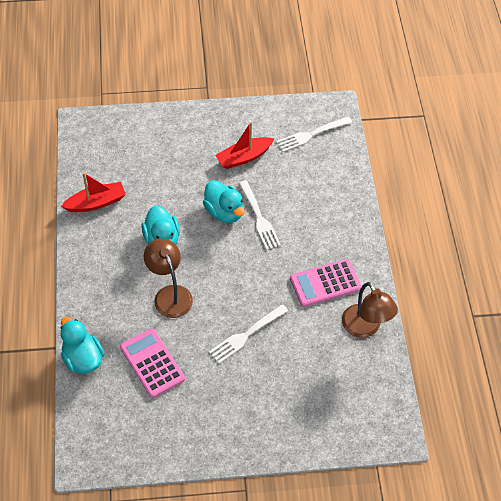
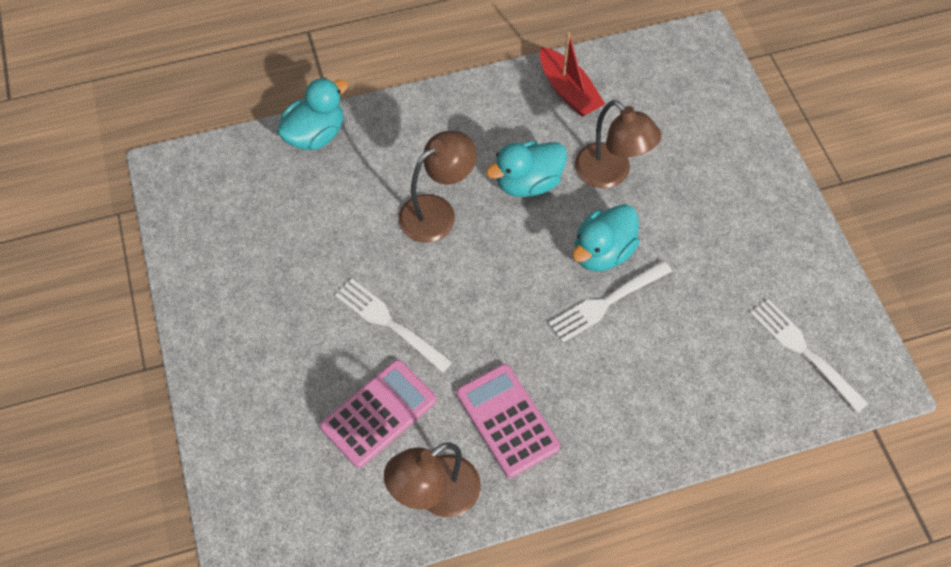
camera: 80 degrees right, 5 degrees up
(152, 363) = (322, 214): pink calculator -> pink calculator (379, 413)
(168, 195) = (610, 174): none -> brown lamp
(244, 157) = (718, 259): red boat -> none

